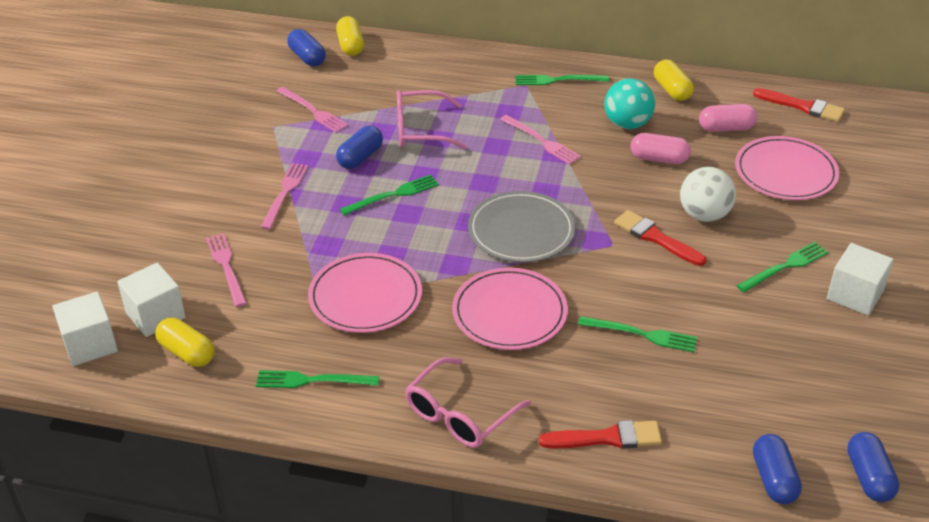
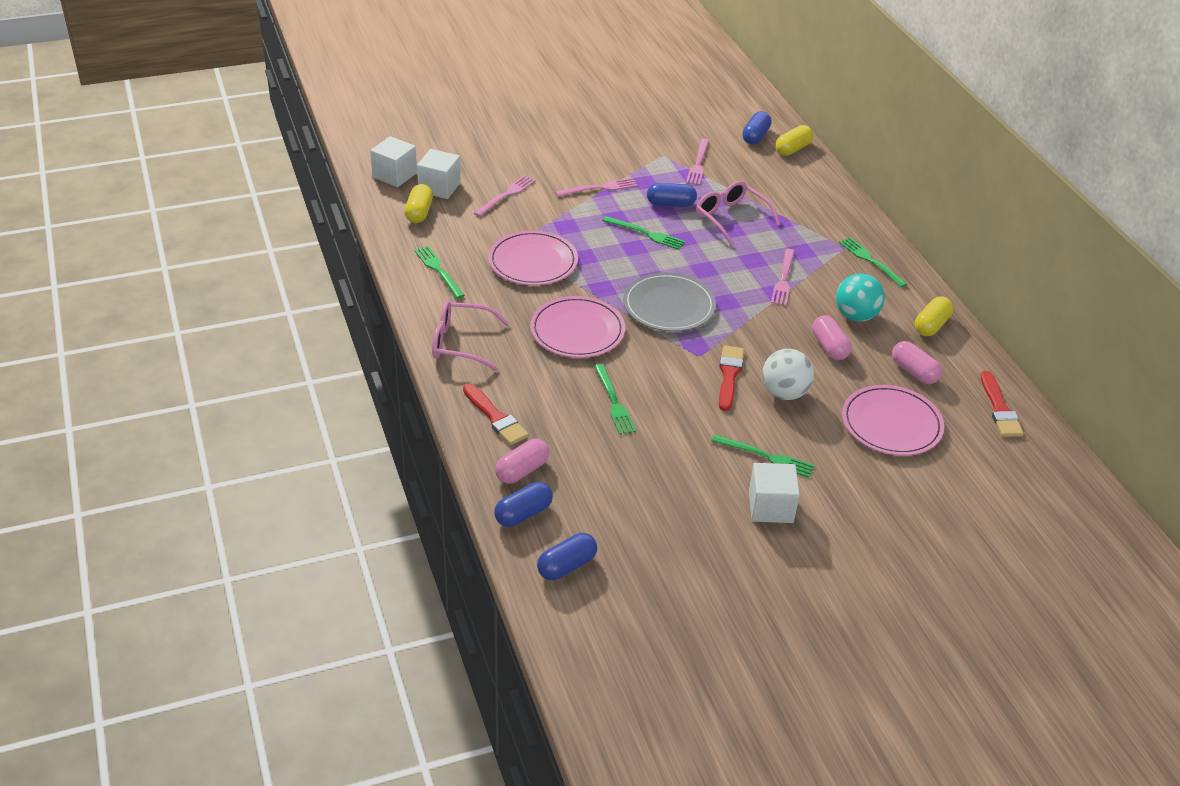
camera: 55 degrees right, 0 degrees up
(705, 452) = (522, 470): none -> pink capsule

